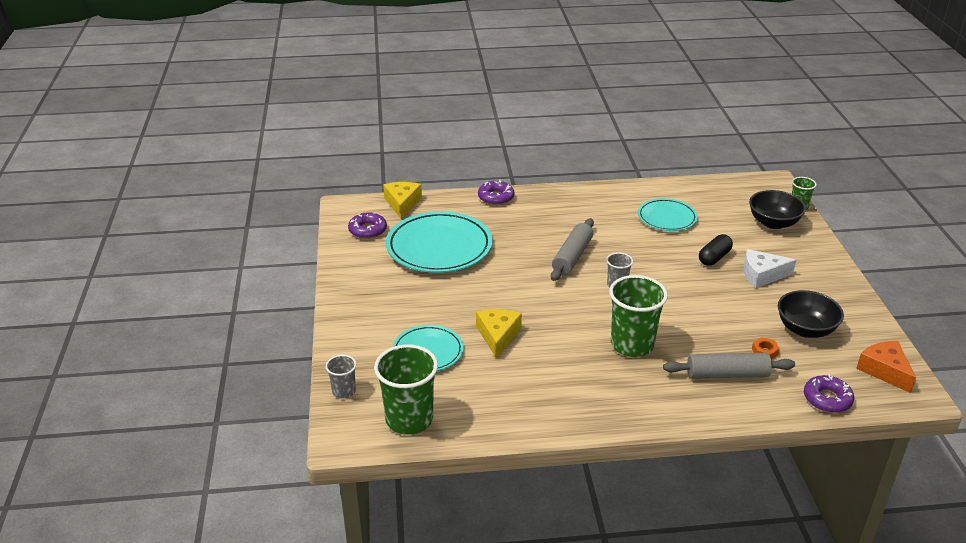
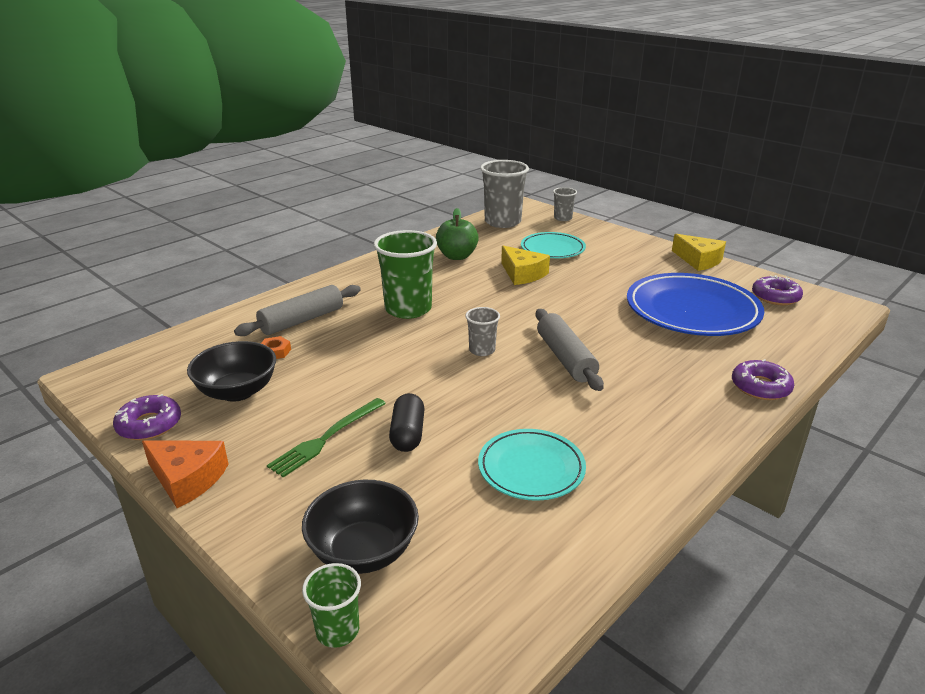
camera: 140 degrees right, 5 degrees down
(402, 203) = (815, 332): yellow cheese -> yellow cheese (699, 260)
(409, 419) = (502, 222): green cup -> grey cup
(439, 247) = (692, 311): turquoise plate -> blue plate
(523, 388) = (457, 256): none -> green apple
(762, 275) = (326, 438): white cheese -> green fork
(827, 399) = (193, 337): purple donut -> purple donut (149, 425)
(884, 370) = (130, 384): orange cheese -> orange cheese (187, 479)

